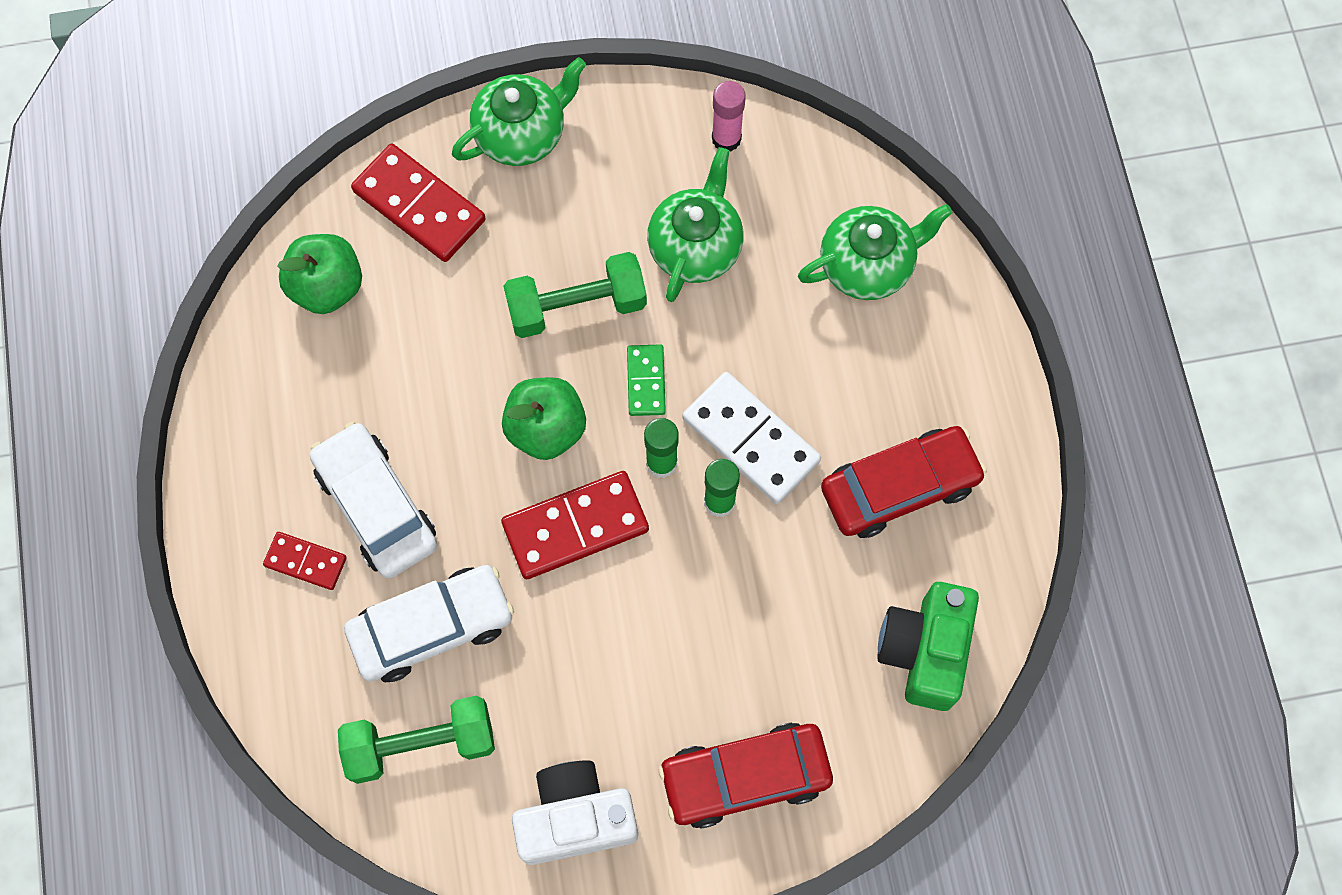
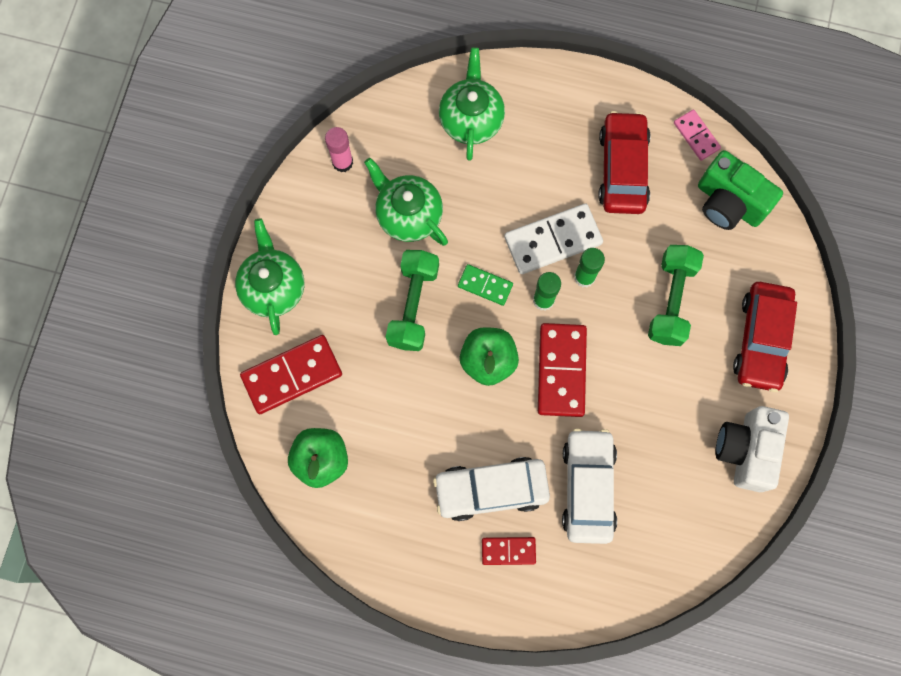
camera: 65 degrees left, 5 degrees up
(305, 562) = (508, 551): red domino -> red domino turned 45 degrees clockwise
(421, 744) = (660, 525): green dumbbell -> green dumbbell (671, 300)
(1001, 566) = (696, 136): none -> pink domino

